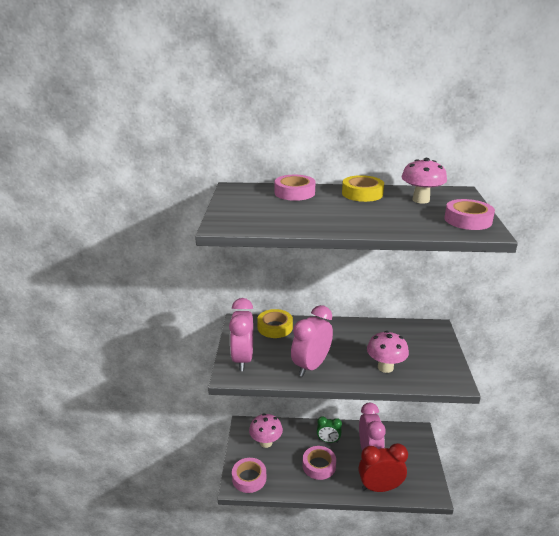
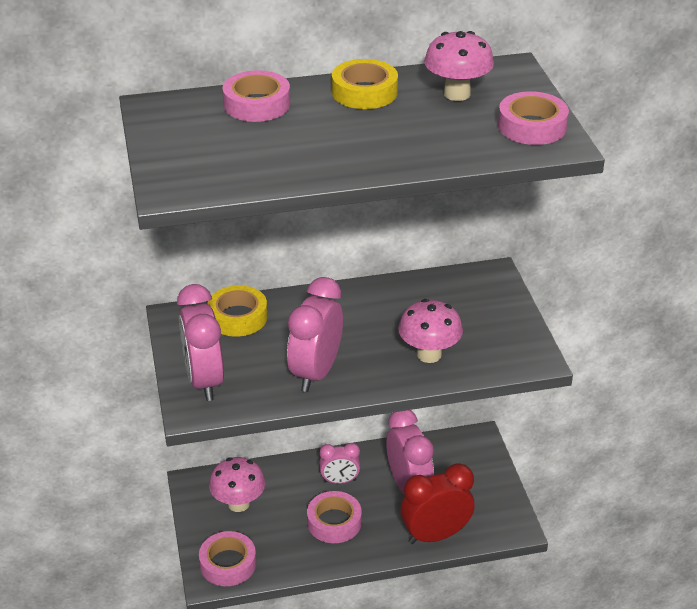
camera: 15 degrees left, 10 degrees up
(328, 440) = (339, 481): green clock -> pink clock

